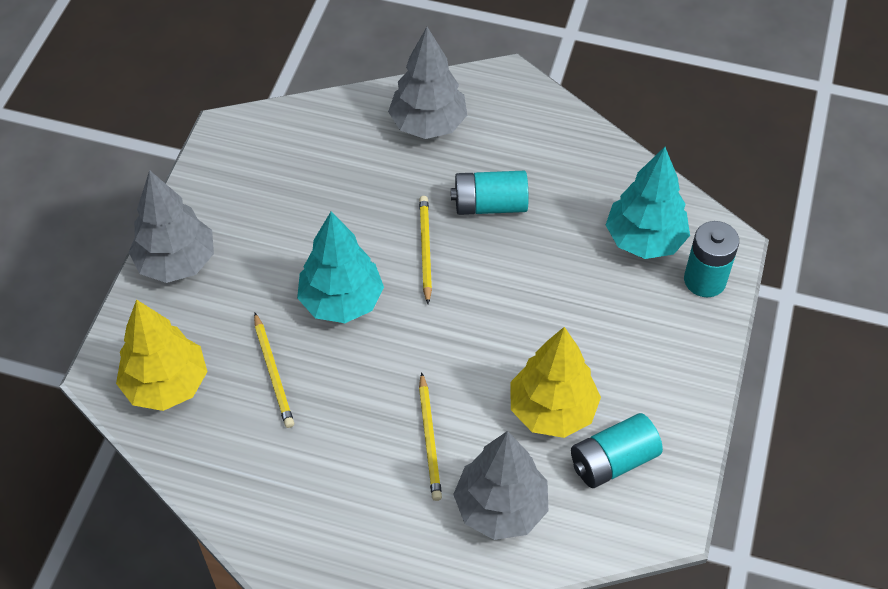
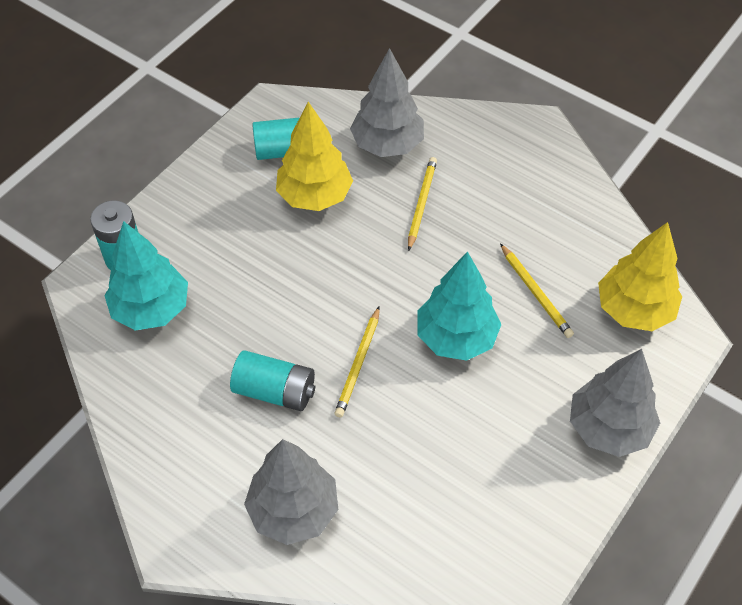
camera: 160 degrees left, 0 degrees up
(273, 372) = (535, 292): yellow pencil -> yellow pencil turned 150 degrees clockwise

